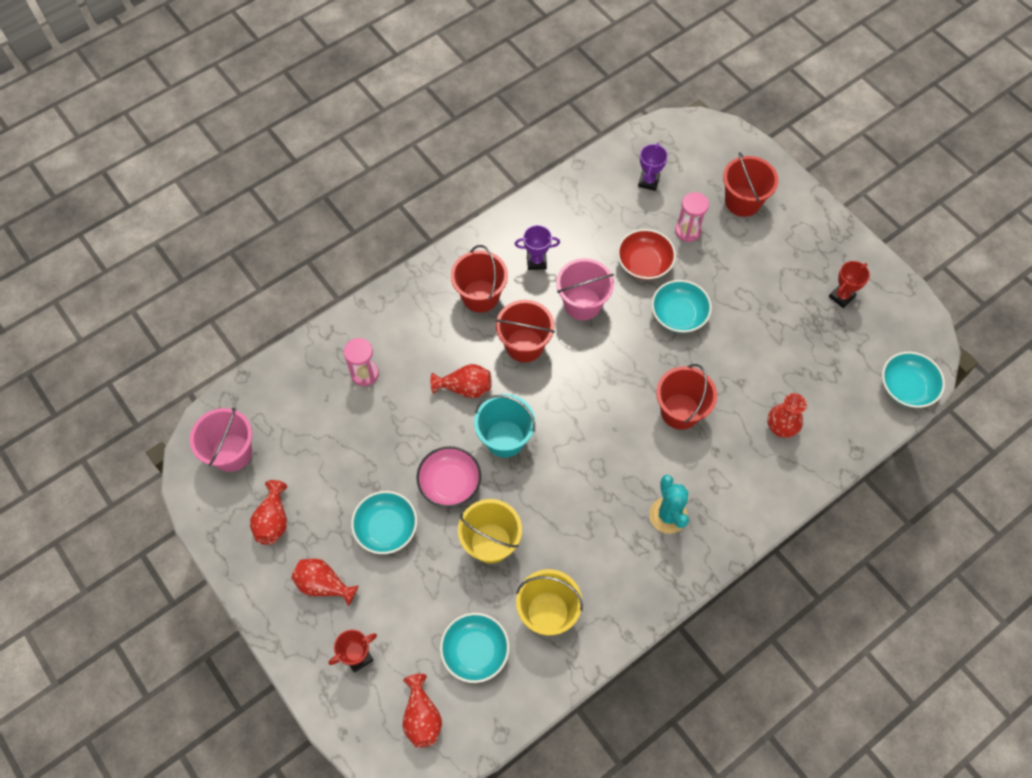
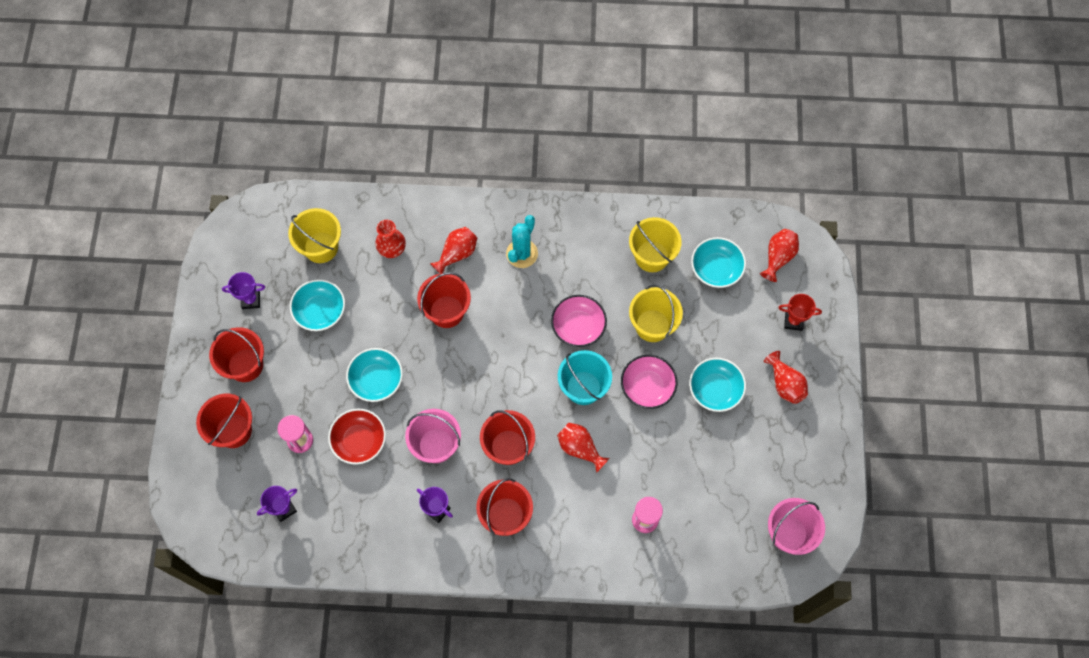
camera: 140 degrees left, 5 degrees up
(273, 520) = (791, 456): red vase -> red vase (457, 254)
(556, 488) = (578, 326): none -> pink bowl
(788, 249) = (245, 365): none -> red bucket
(839, 381) = (321, 247): none -> yellow bucket
(841, 296) = (251, 300): red trophy -> purple trophy
(906, 387) = (283, 209): turquoise bowl -> turquoise bowl (320, 311)

